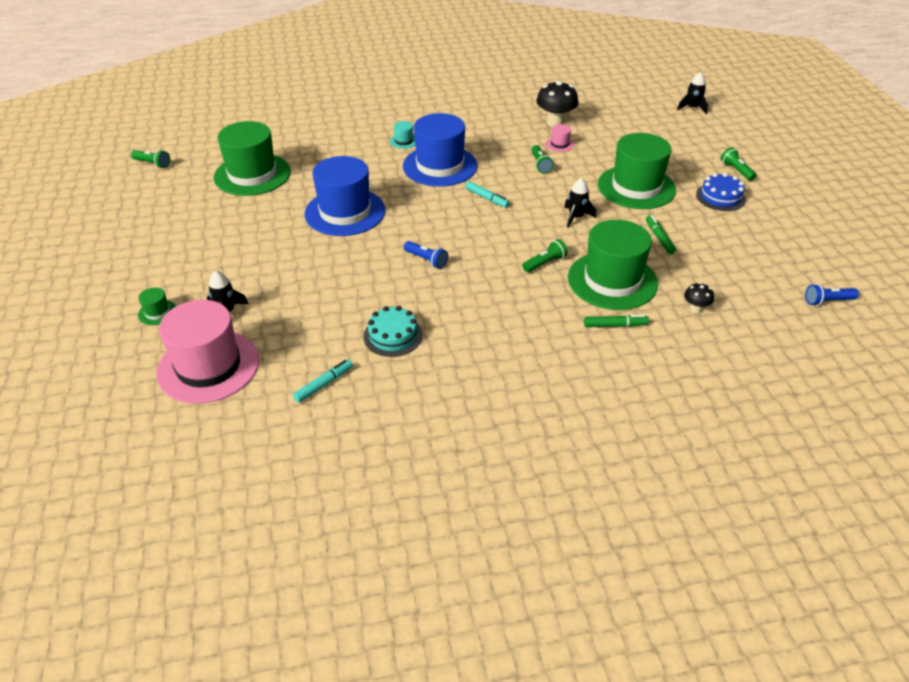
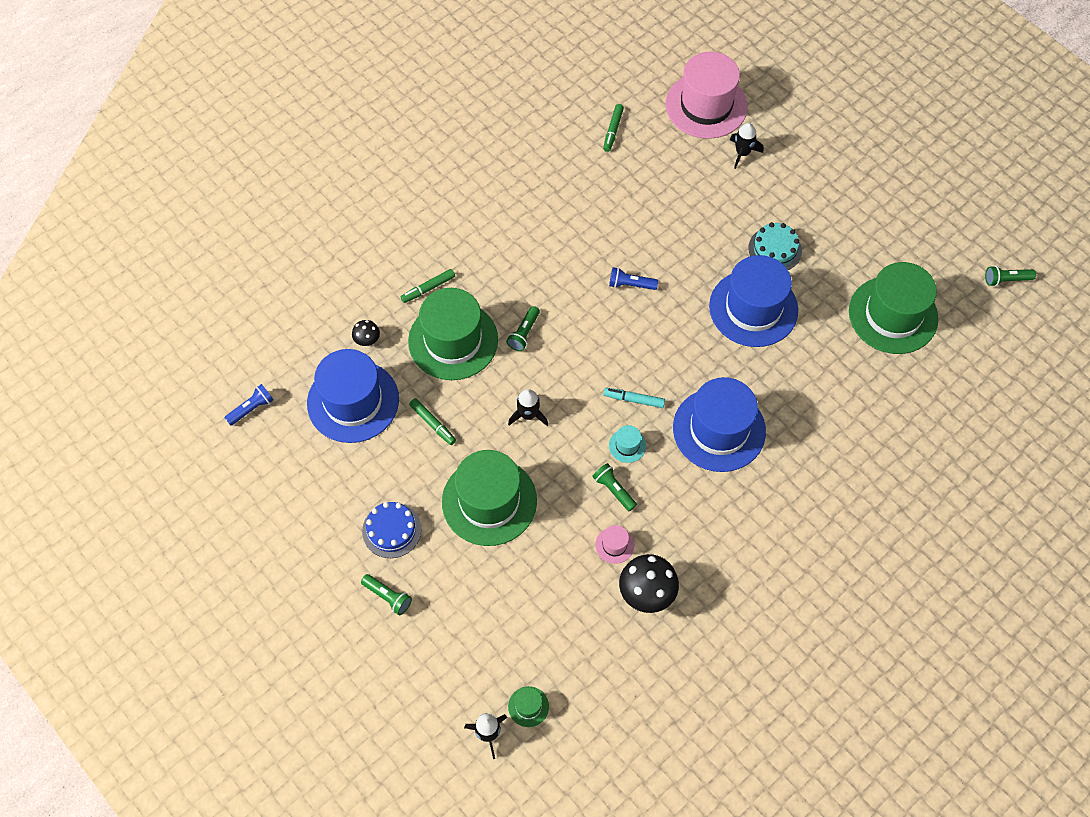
camera: 150 degrees right, 20 degrees up
(157, 312) = (793, 127): green hat -> green hat (528, 706)
(324, 384) = (613, 130): turquoise marker -> green marker
(393, 335) = (597, 193): turquoise cake -> turquoise cake (775, 249)
(404, 141) = (792, 455): turquoise hat -> turquoise hat (627, 445)
(725, 274) = (353, 401): none -> blue hat

